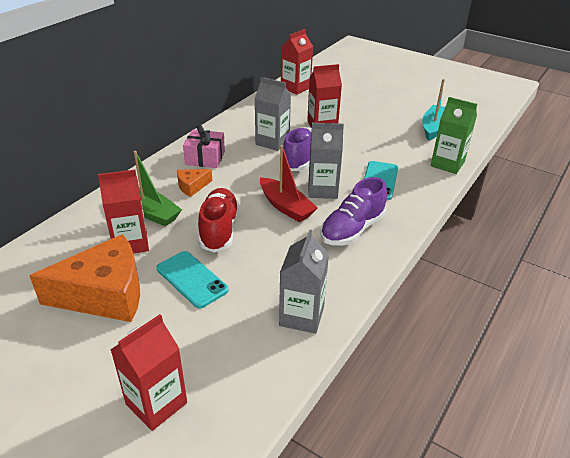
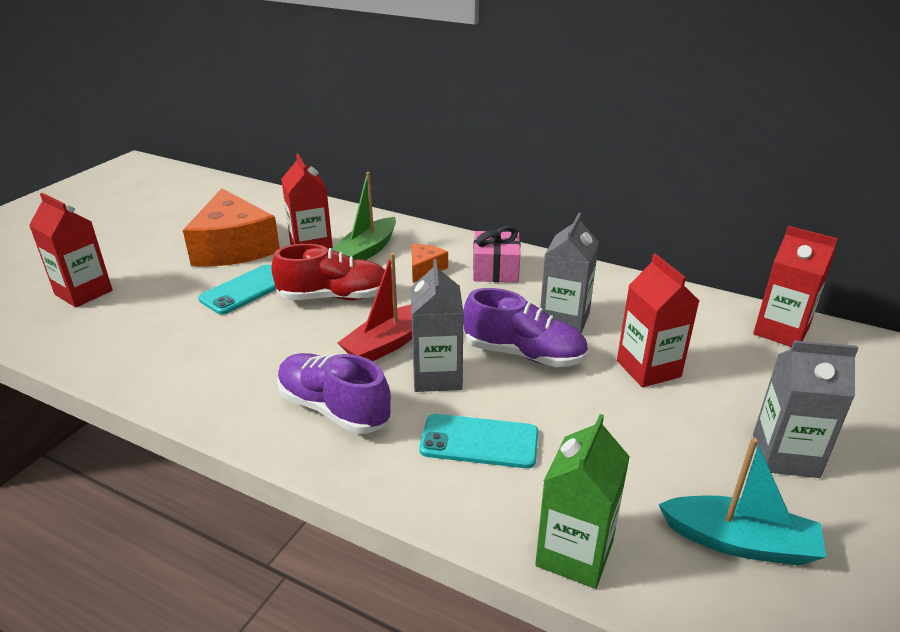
camera: 85 degrees right, 5 degrees down
(192, 186) = (425, 269): orange cheese -> orange cheese turned 60 degrees clockwise
(301, 316) = (164, 368): grey carton -> grey carton (785, 456)

